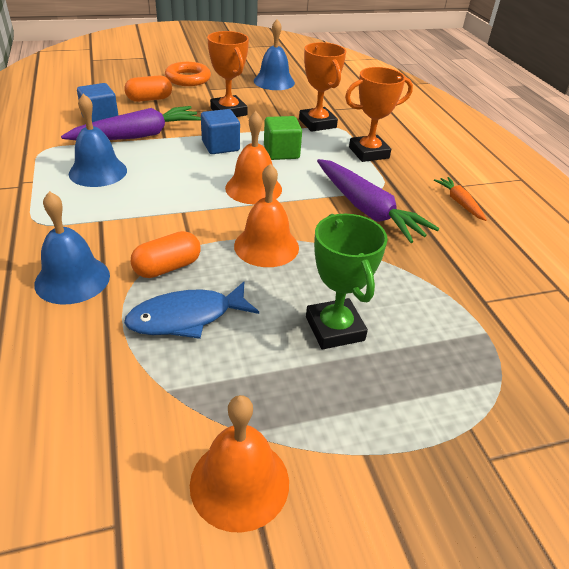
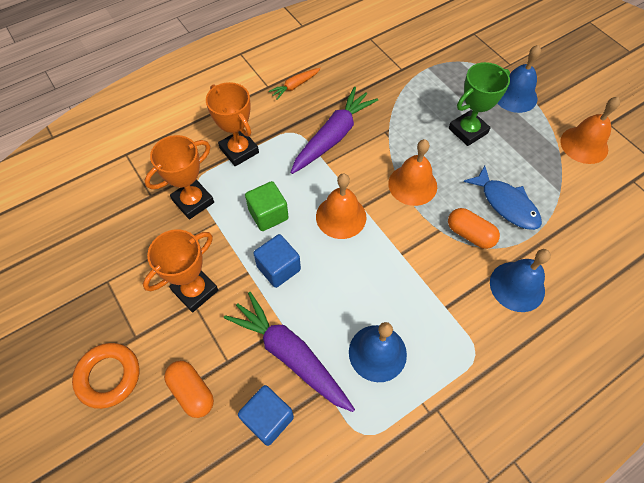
camera: 105 degrees left, 20 degrees up
(274, 82) = (89, 273): blue bell -> blue bell (515, 96)

